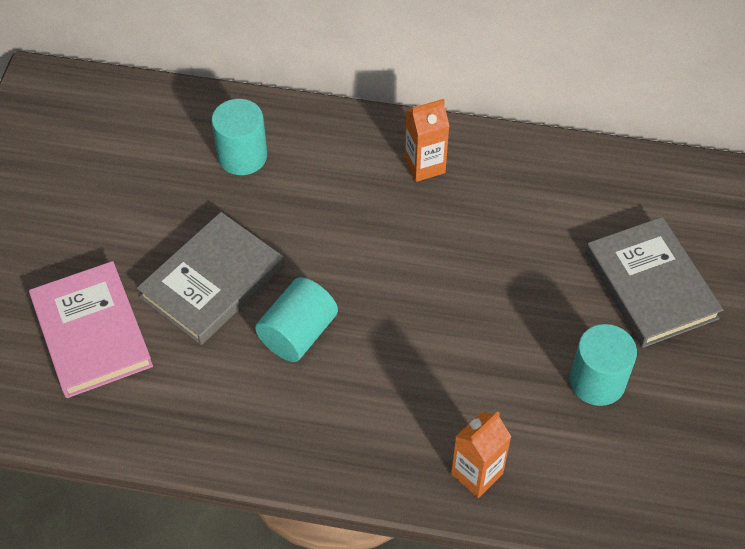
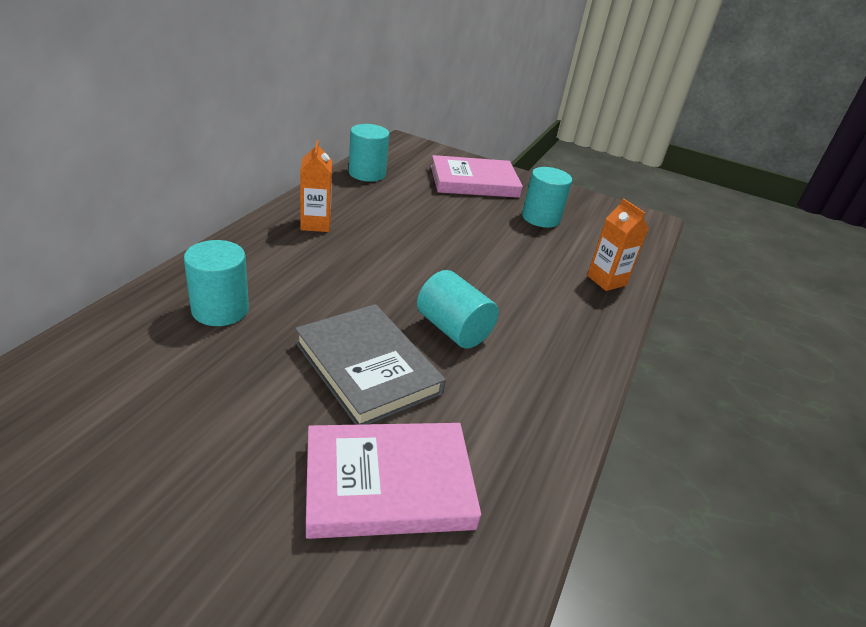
camera: 80 degrees left, 20 degrees down
(581, 169) = (367, 173): none -> turquoise cylinder
(650, 285) = (474, 182): grey book -> pink book

